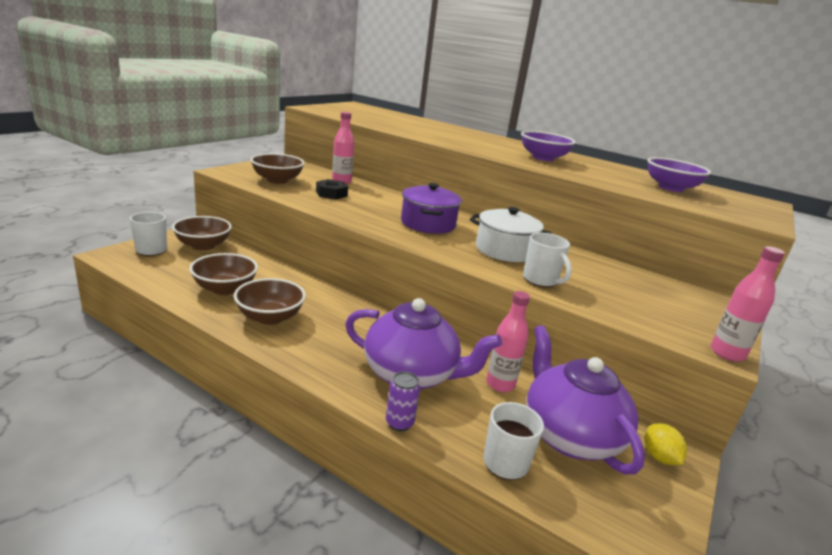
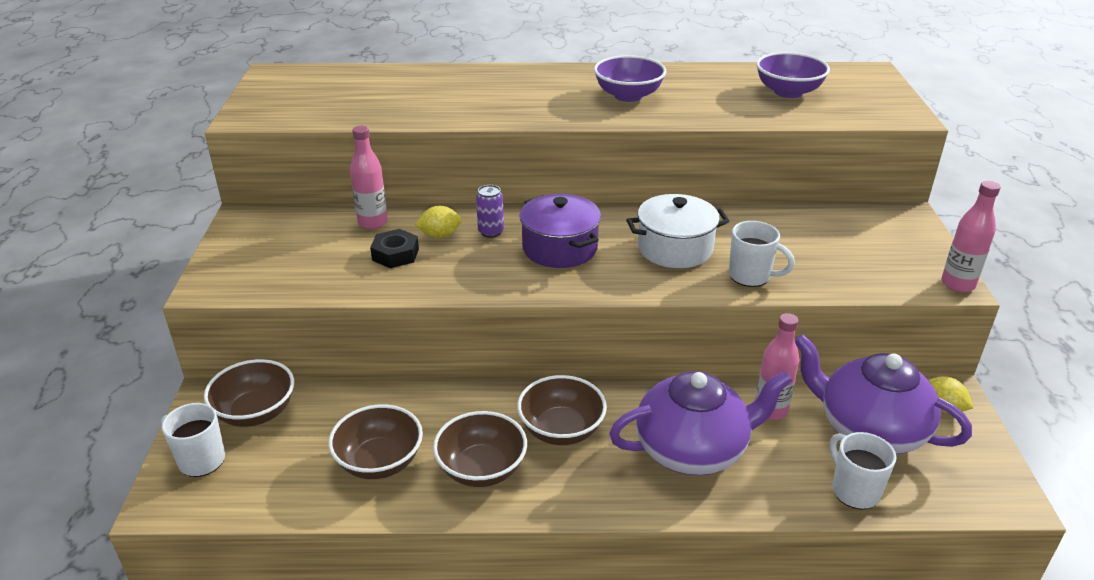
camera: 30 degrees left, 10 degrees up
(277, 180) = (298, 265): brown bowl -> brown bowl (561, 430)
(368, 196) = (440, 235): none -> yellow lemon
(399, 423) = (743, 510): purple can -> purple can (491, 232)

